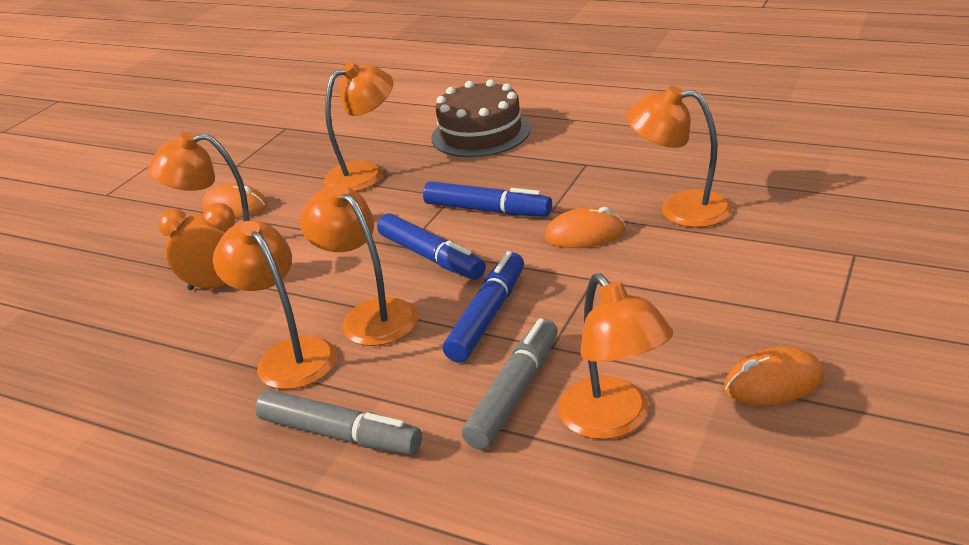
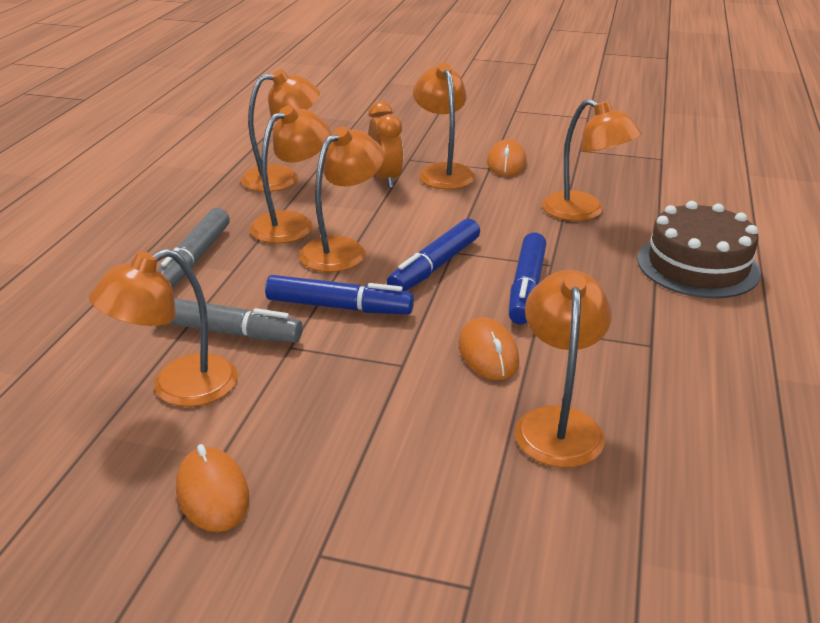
camera: 75 degrees right, 0 degrees up
(156, 368) = (282, 178): none -> orange lamp

